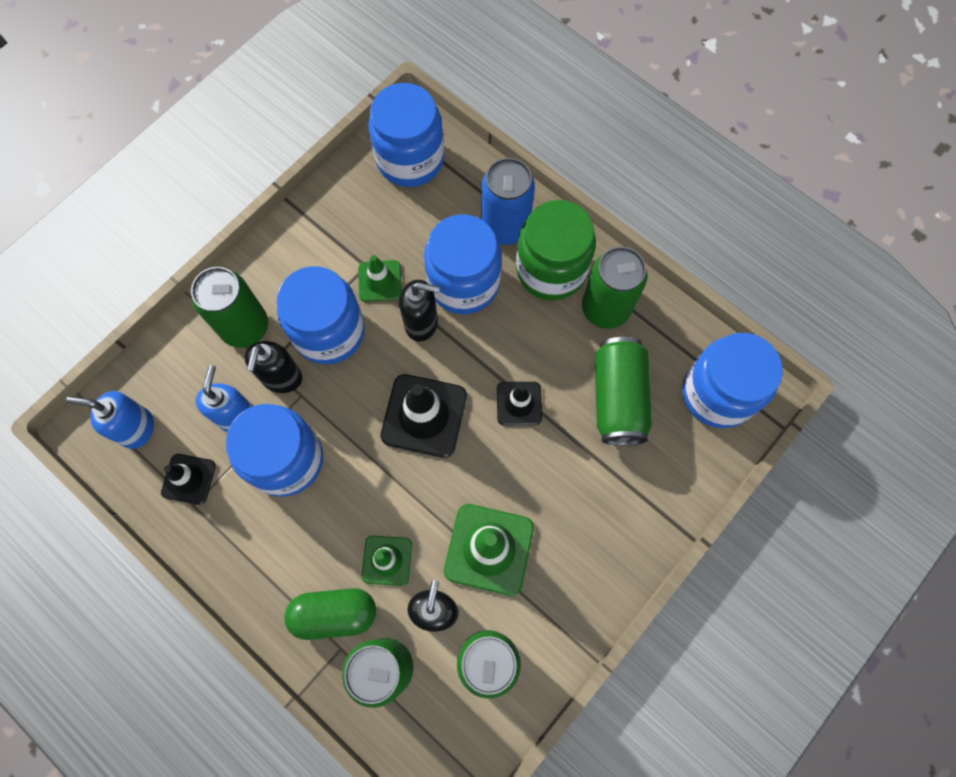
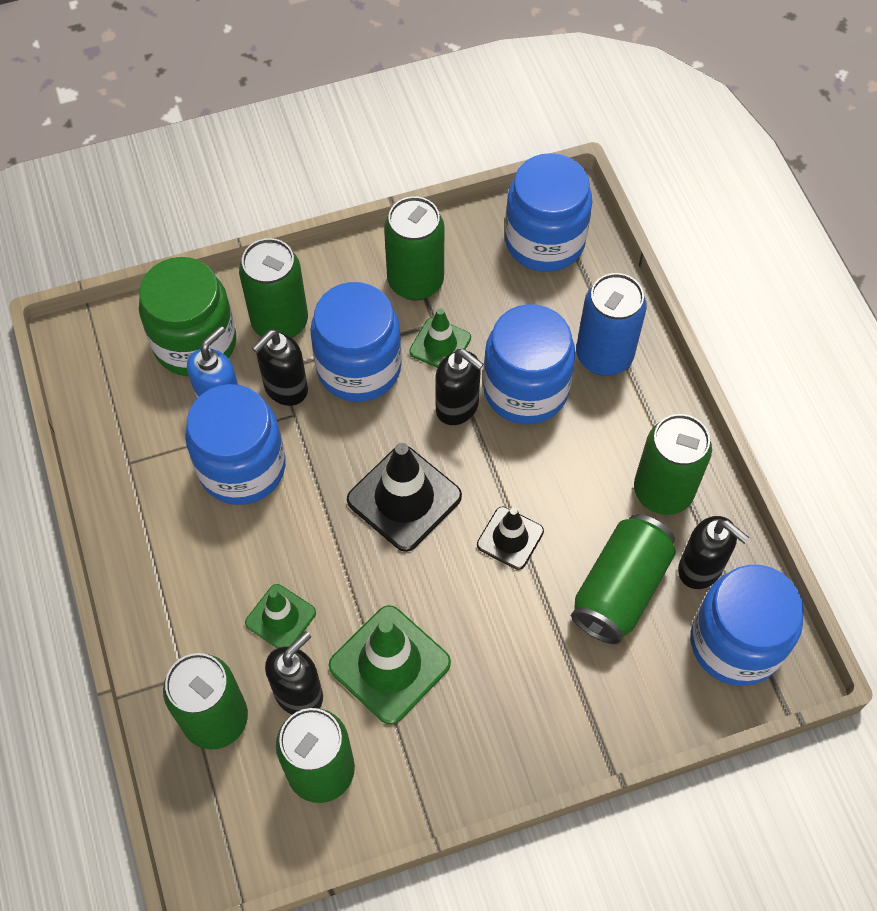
camera: 30 degrees right, 10 degrees down
(137, 428) = (121, 364): blue soap dispenser -> none
(189, 479) = (139, 436): black traffic cone -> none
(331, 240) = (415, 282): none -> green can
(334, 614) = (198, 640): green capsule -> none
(551, 269) = (627, 422): green jar -> green jar (195, 343)
(663, 352) = (700, 569): none -> black soap dispenser

